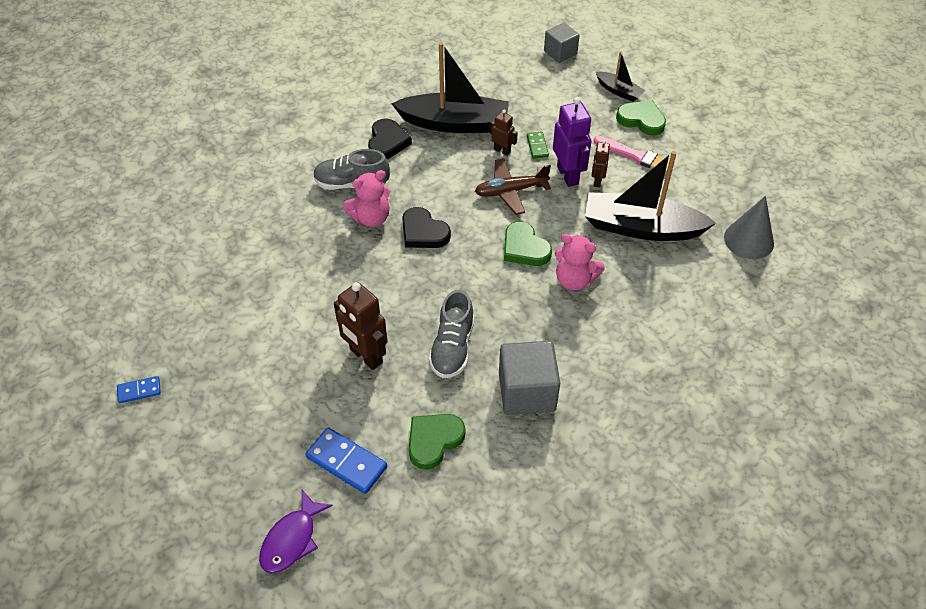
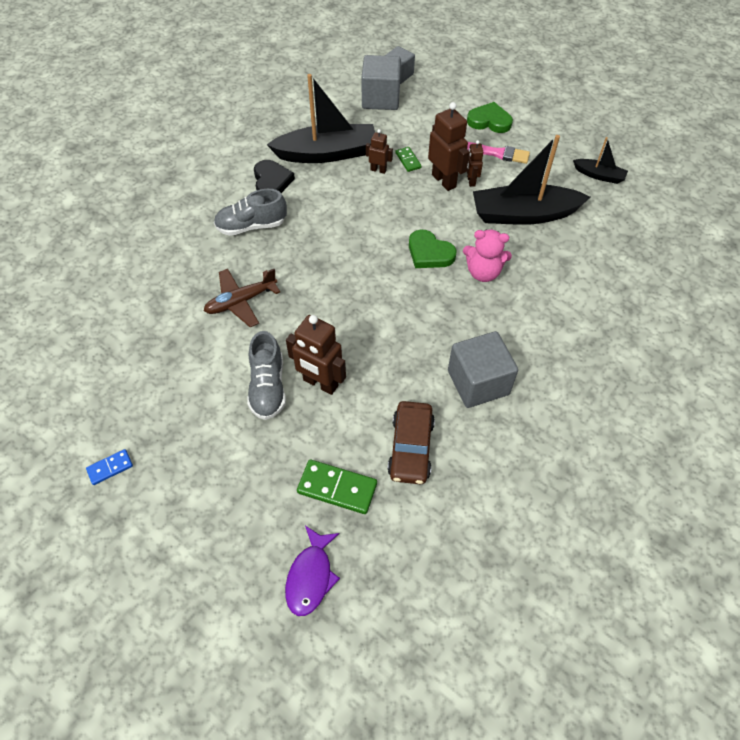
camera: 15 degrees left, 5 degrees up
(346, 462) = (337, 488): blue domino -> green domino
(371, 218) = (280, 254): pink teddy bear -> none
(423, 232) = (333, 257): black heart -> none
(434, 441) = (411, 448): green heart -> brown car
(452, 348) = (397, 357): grey shoe -> grey shoe (268, 387)
(510, 191) = (399, 204): brown plane -> brown plane (241, 301)
(532, 75) = (381, 98): none -> grey cube
(568, 175) = (444, 181): purple robot -> brown robot
(619, 91) = (461, 100): black boat -> black boat (599, 175)
(749, 240) = (616, 207): grey cone -> none

